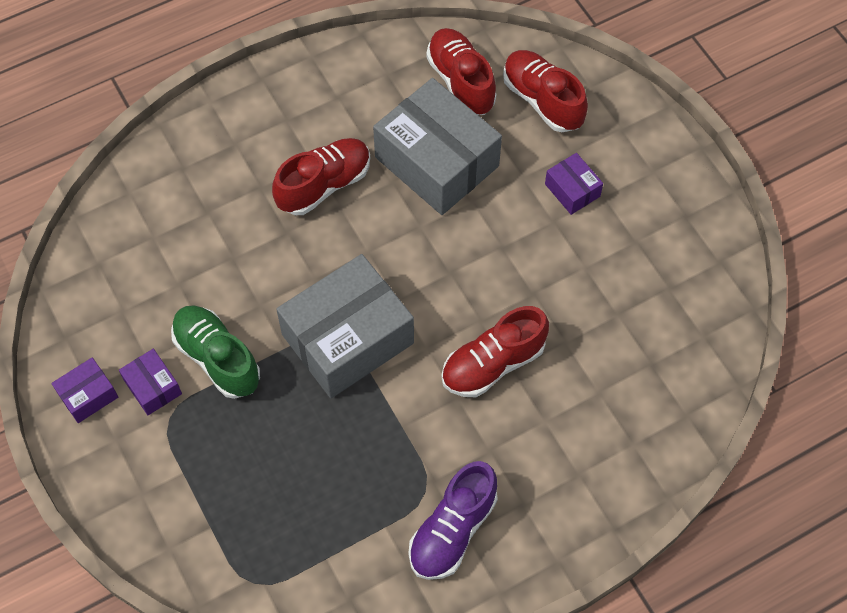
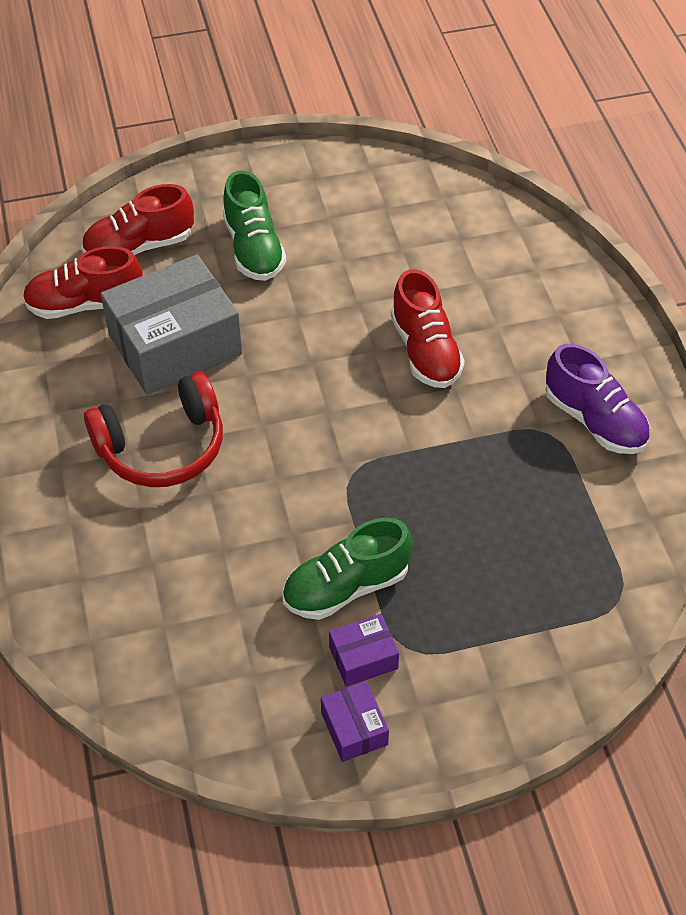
camera: 75 degrees left, 10 degrees down
(324, 185) = (162, 447): red shoe -> red headphones
(347, 338) = (359, 463): grey box -> none
(572, 190) = (253, 249): purple box -> green shoe

